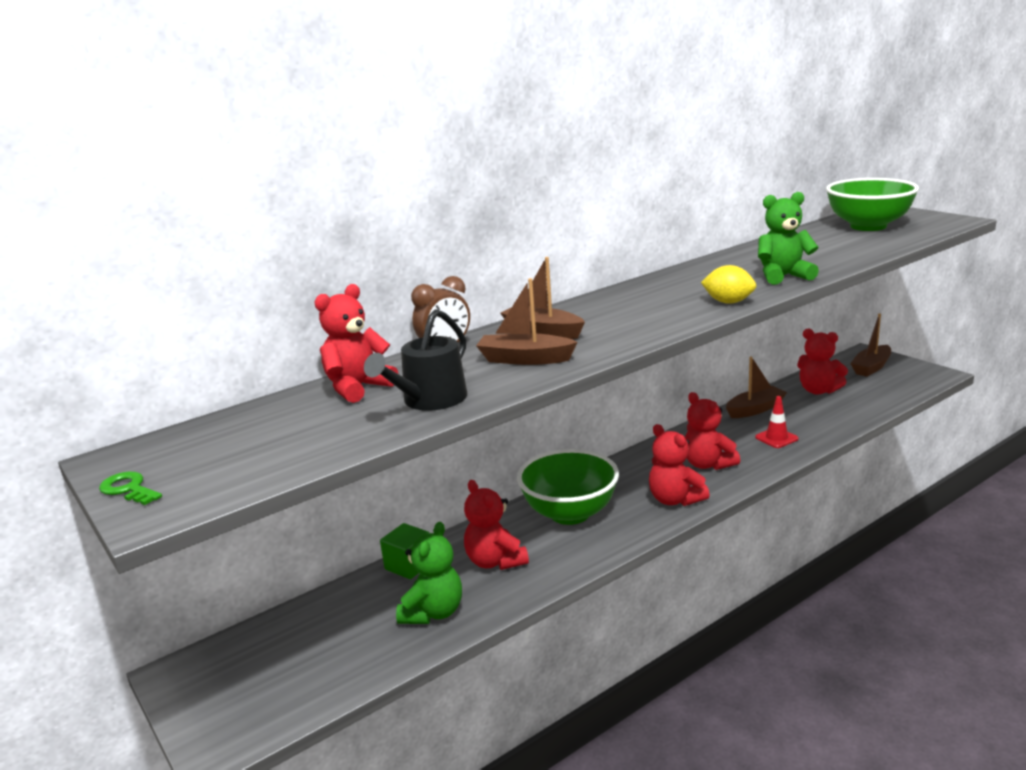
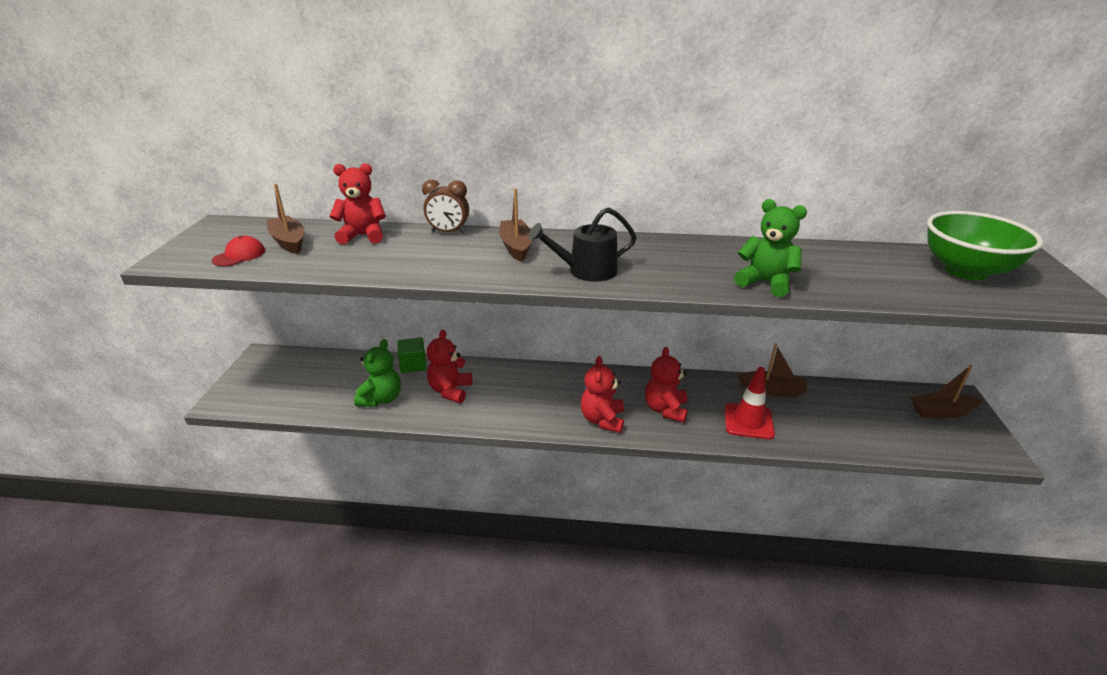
camera: 40 degrees right, 10 degrees up
(128, 489) = (189, 243): green key -> none
(249, 464) = (239, 255): none -> red cap
(429, 400) = (368, 262): black watering can -> black watering can (586, 271)
(433, 612) = (381, 399): green teddy bear -> green teddy bear turned 45 degrees counterclockwise
(525, 359) = (464, 261): brown boat -> brown boat (289, 242)
(570, 513) = (531, 388): green bowl -> none
(728, 302) = (671, 284): yellow lemon -> none
(776, 438) = (748, 421): red traffic cone -> red traffic cone, size x1.54
(818, 390) = (853, 405): red teddy bear -> none

